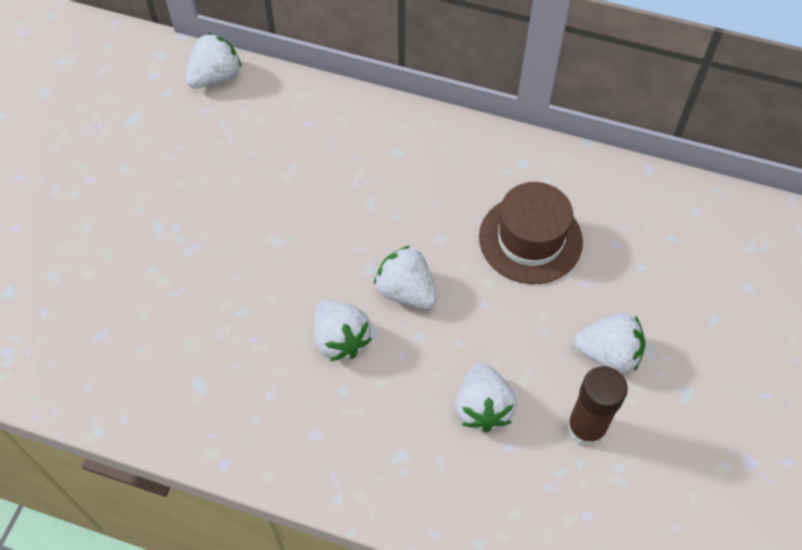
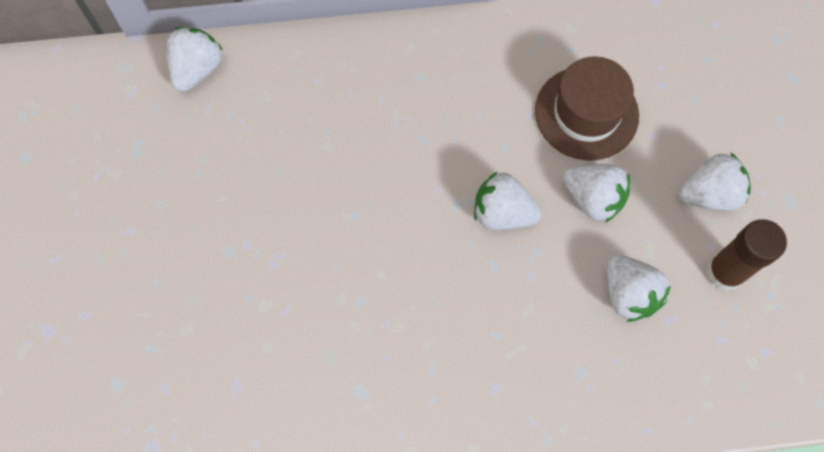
camera: 25 degrees left, 10 degrees up
(340, 339) = (468, 287): white strawberry -> white strawberry (593, 199)

